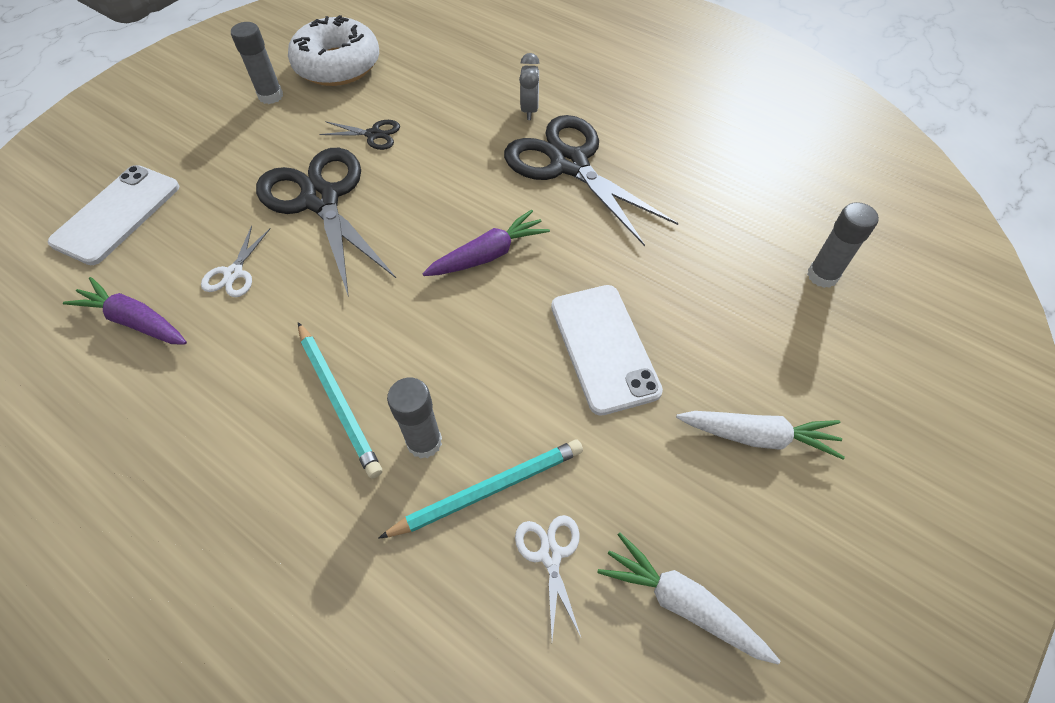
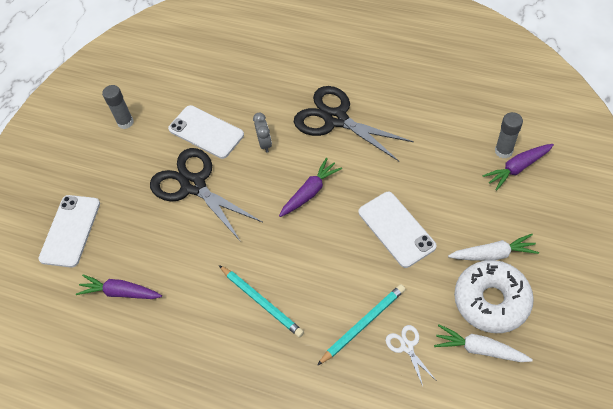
camera: 10 degrees left, 0 degrees up
(233, 273) = (164, 247): white scissors -> none
(337, 65) = (158, 87): white donut -> white donut (491, 301)
(374, 135) = (206, 132): black scissors -> white phone
(424, 442) = (319, 310): grey glue stick -> none
(529, 110) = (297, 87): grey clock -> grey clock (265, 143)
(839, 308) = (517, 168): none -> purple carrot

